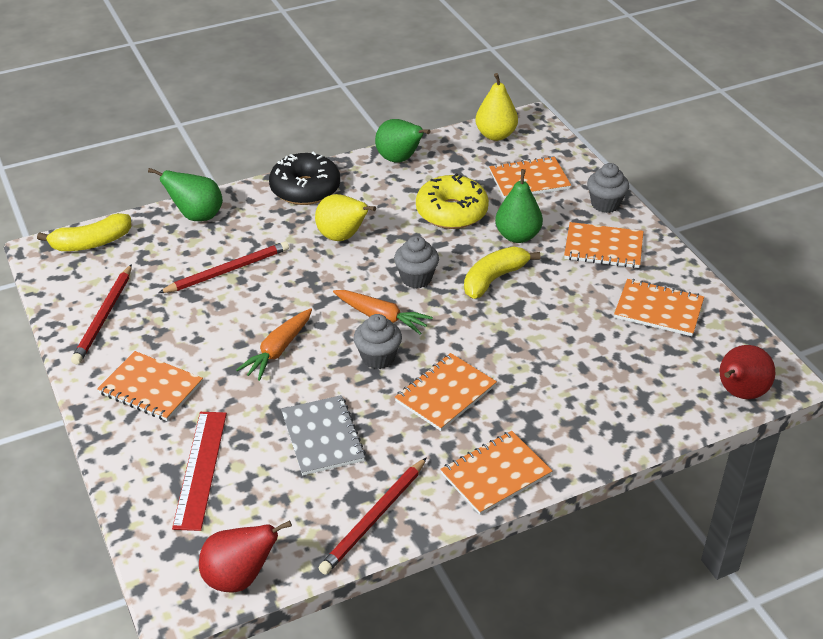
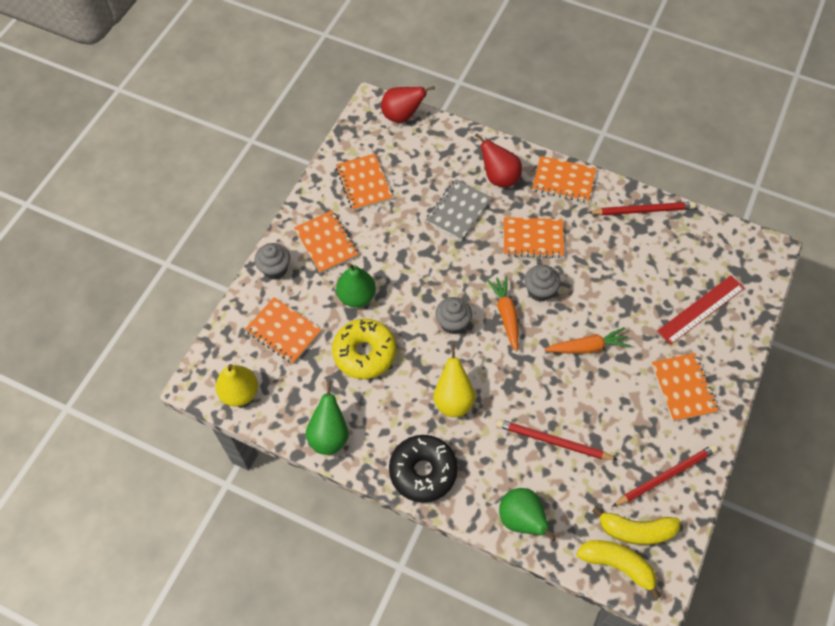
camera: 130 degrees left, 20 degrees up
(239, 577) = (732, 237): red pear -> red pear (499, 177)
(322, 437) = (621, 271): grey notebook -> grey notebook (458, 211)
(494, 279) = (413, 281): yellow banana -> yellow banana (636, 530)

